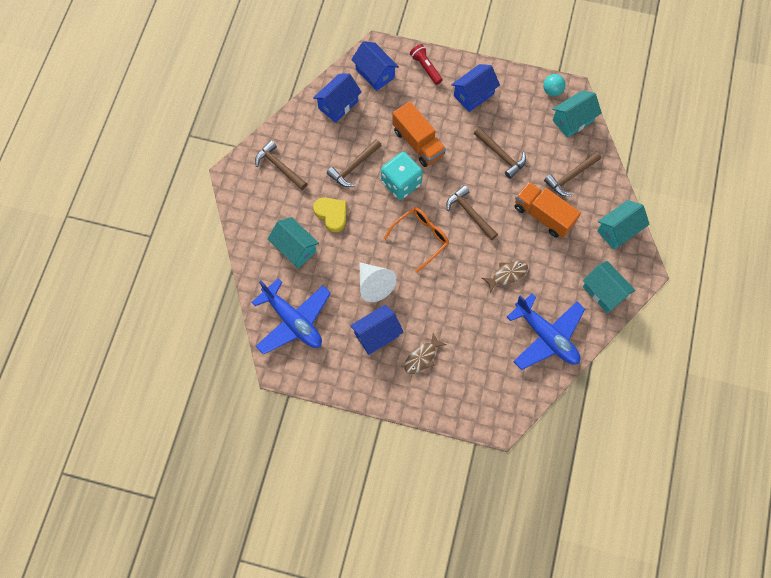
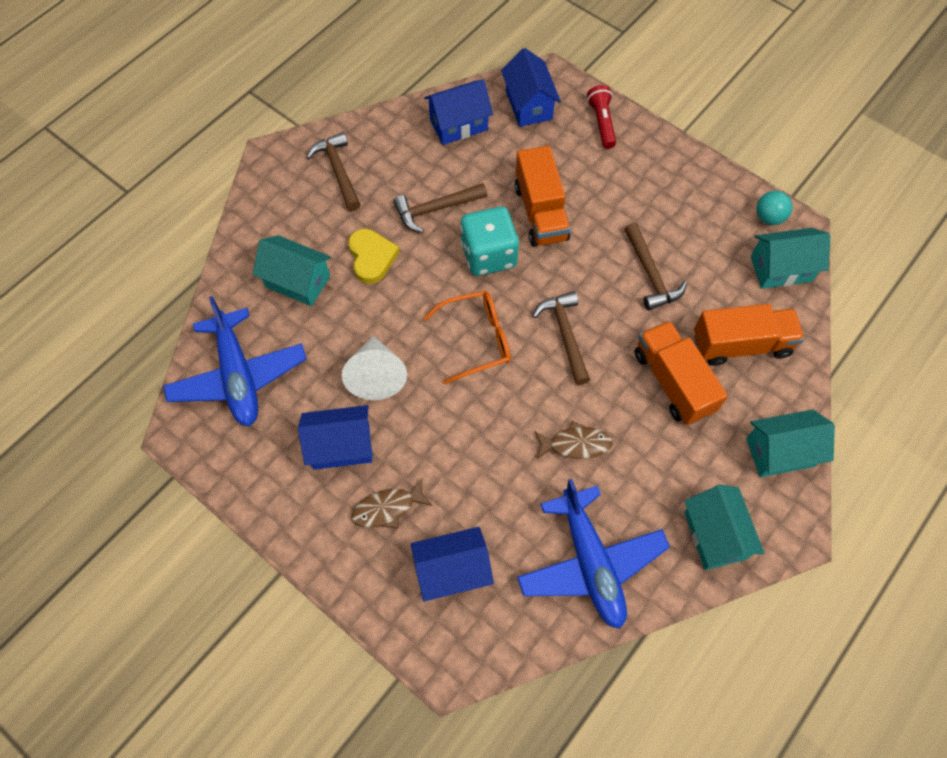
camera: 25 degrees right, 5 degrees down
(295, 248) = (297, 281): turquoise house -> turquoise house turned 45 degrees counterclockwise
(473, 95) = (651, 181): blue house -> blue house (452, 571)
(570, 177) = (741, 344): brown hammer -> orange truck

